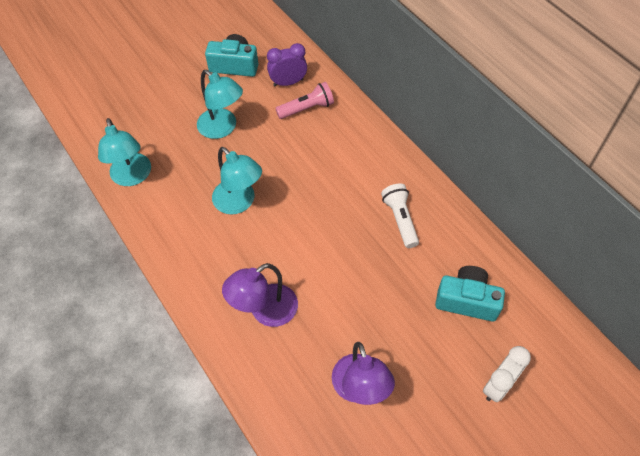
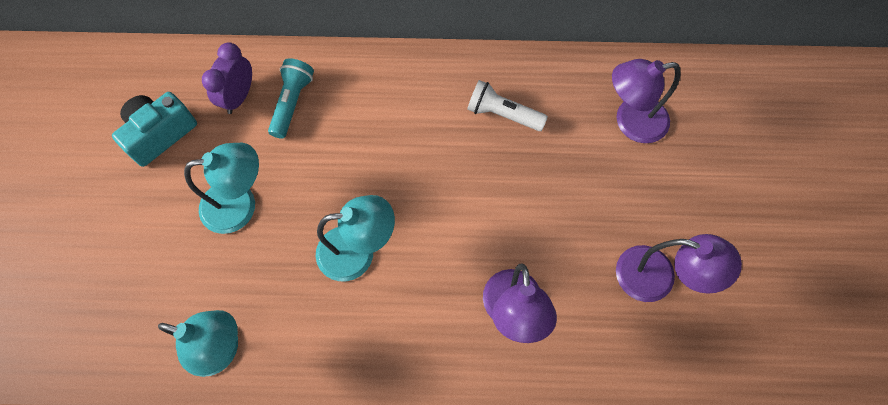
camera: 55 degrees left, 10 degrees up
(307, 108) = (292, 103): pink flashlight -> turquoise flashlight
(467, 300) = (630, 122): turquoise camera -> purple lamp
(498, 385) = (728, 159): white clock -> none

